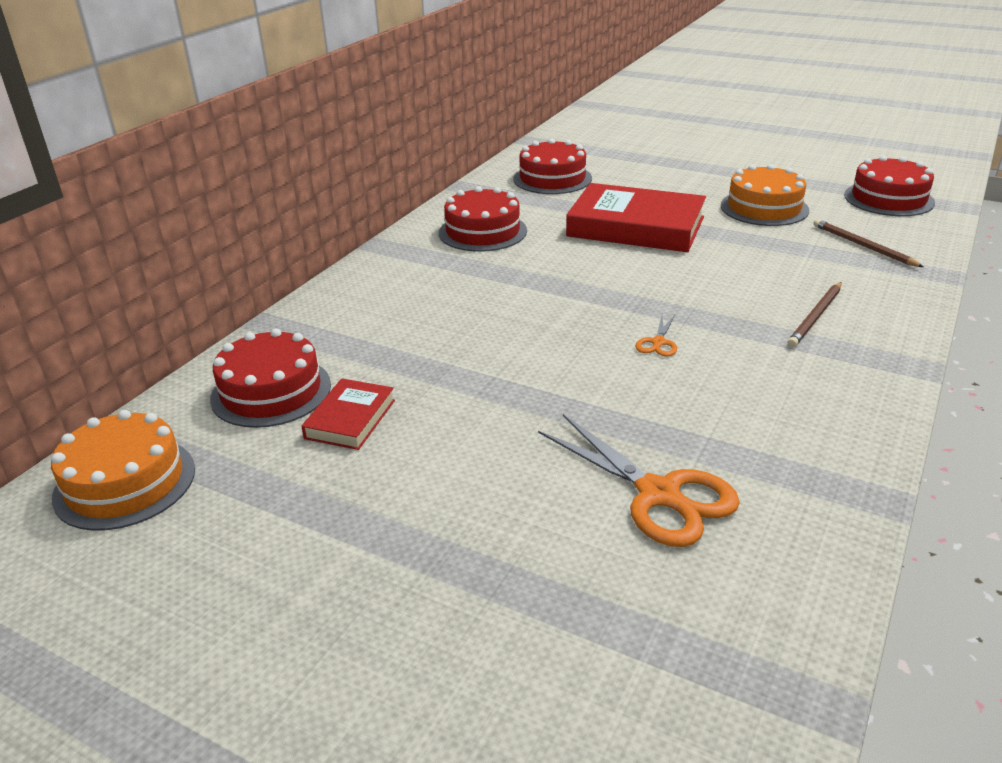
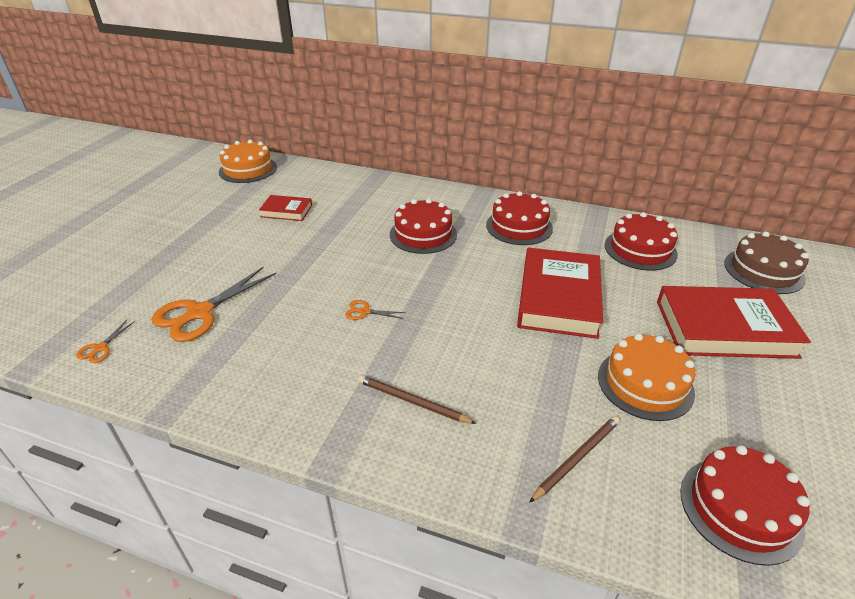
camera: 80 degrees right, 5 degrees up
(271, 391) = (313, 187): red cake -> red cake (423, 234)
(600, 139) = (763, 271): none -> brown cake
(685, 167) = (724, 328): none -> red book
(762, 607) = (100, 348): none -> orange scissors

